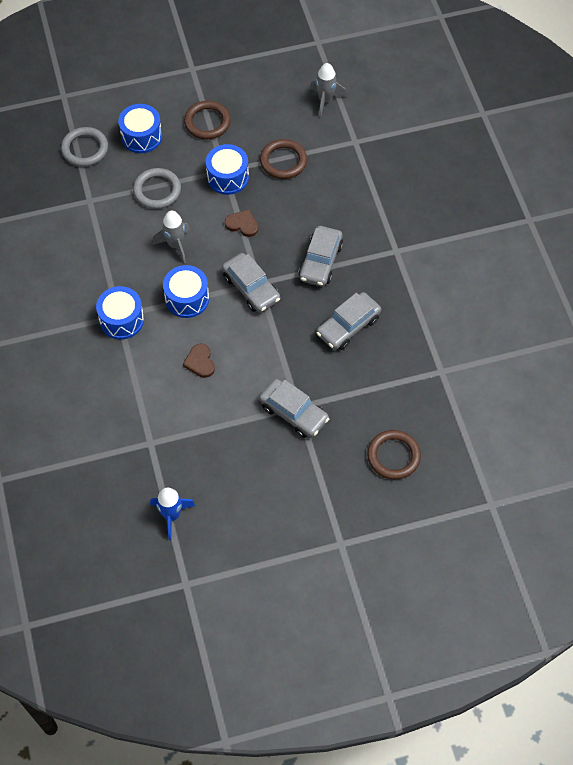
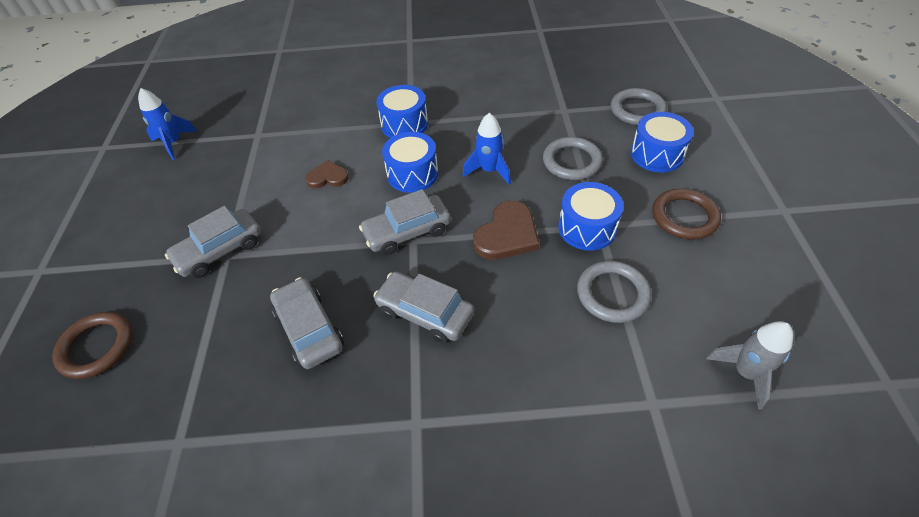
camera: 105 degrees right, 10 degrees down
(175, 245) = (489, 171): grey rocket -> blue rocket
(242, 224) = (507, 234): brown heart -> brown heart, size x1.60
(283, 161) = (612, 294): brown ring -> grey ring

